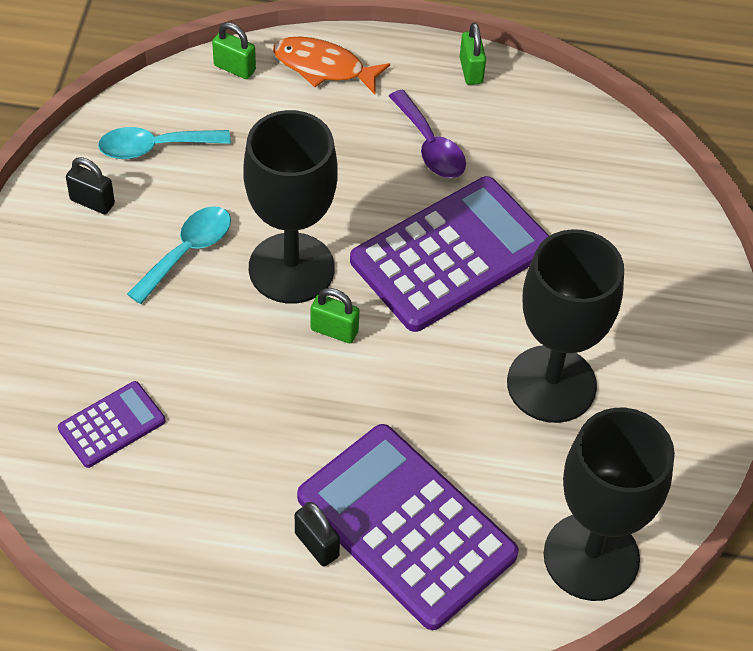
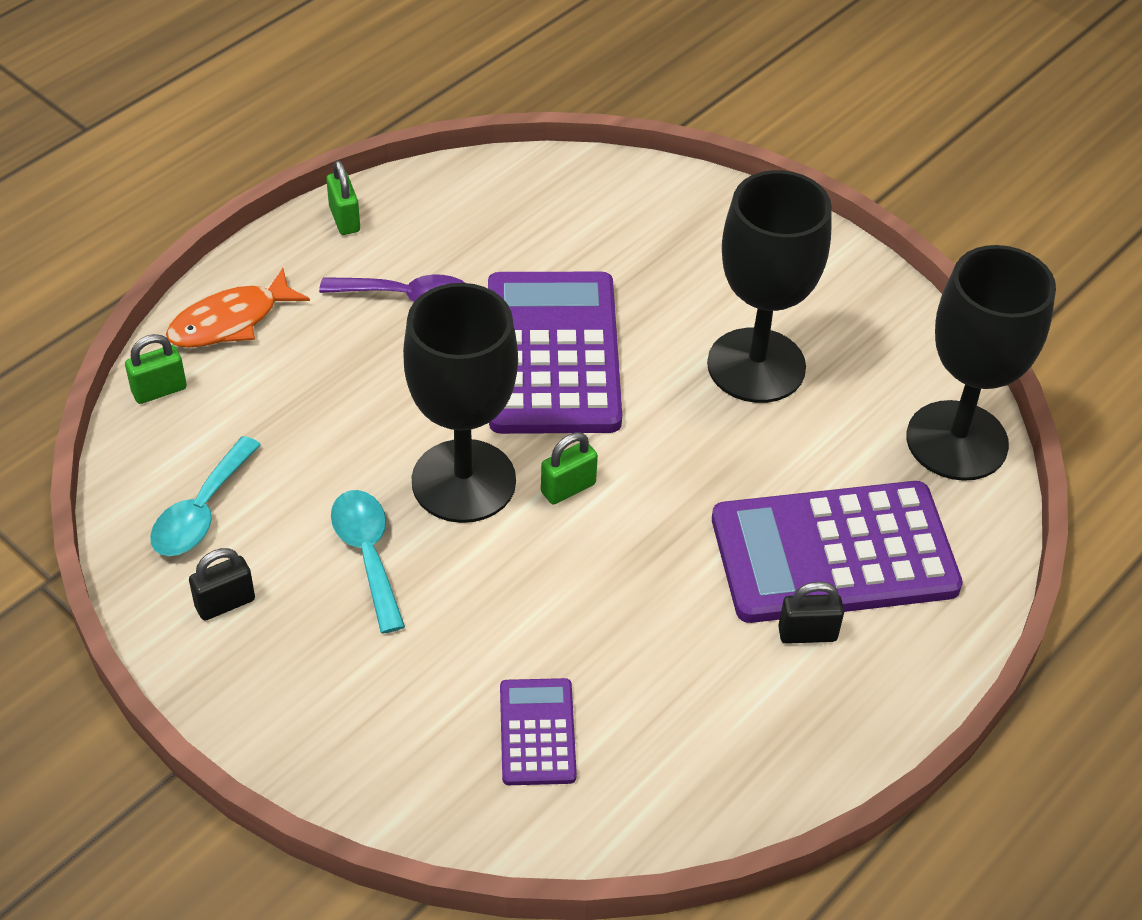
camera: 55 degrees left, 5 degrees down
(471, 70) = (344, 219): green padlock -> green padlock turned 45 degrees clockwise

